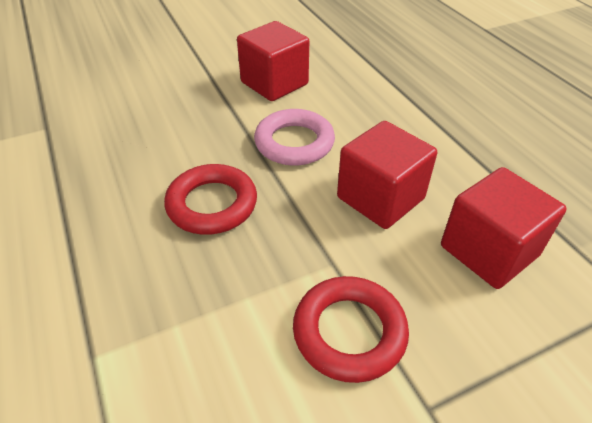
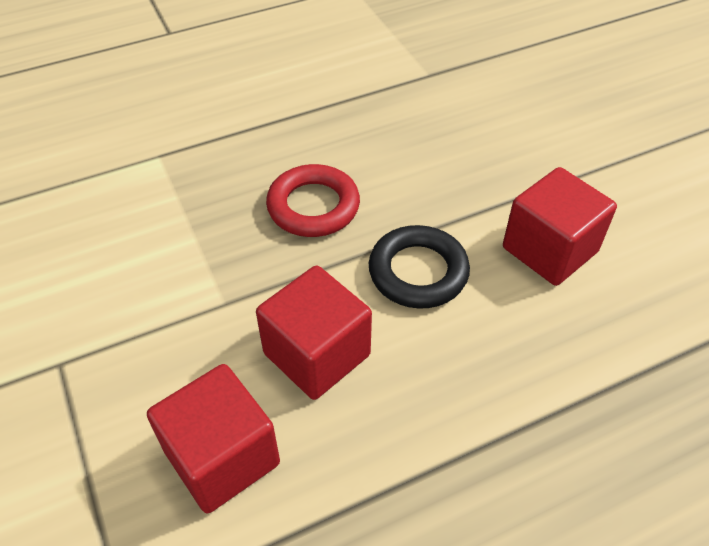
camera: 90 degrees right, 5 degrees up
(294, 143) = (418, 272): pink ring -> black ring
(349, 332) = (144, 312): red ring -> none

